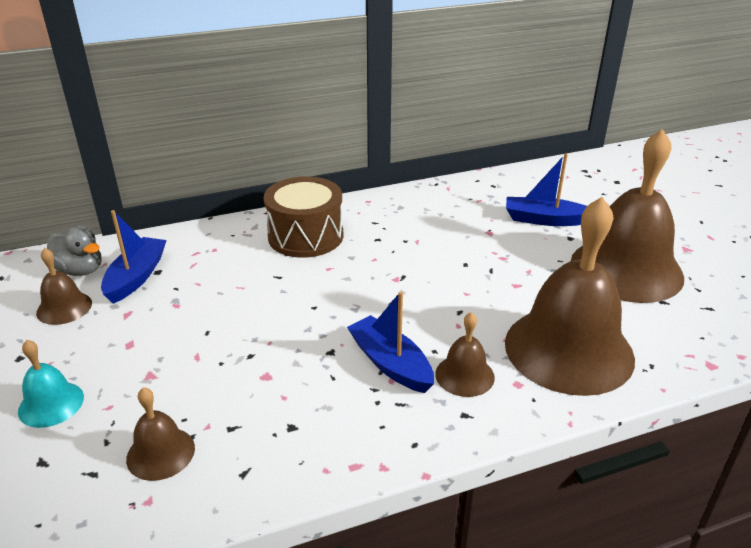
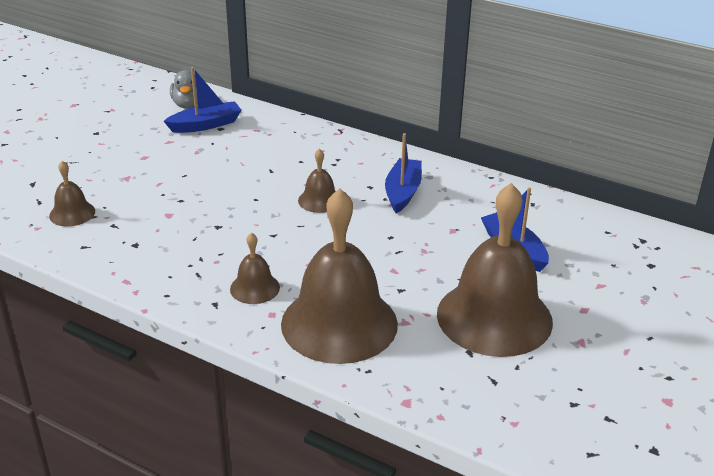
camera: 50 degrees right, 0 degrees up
(51, 404) = (73, 162): turquoise bell -> none
(64, 307) = (150, 120): brown bell -> brown bell (319, 200)
(305, 236) = (331, 157): brown drum -> none
(390, 363) = (232, 253): blue boat -> blue boat (403, 192)

